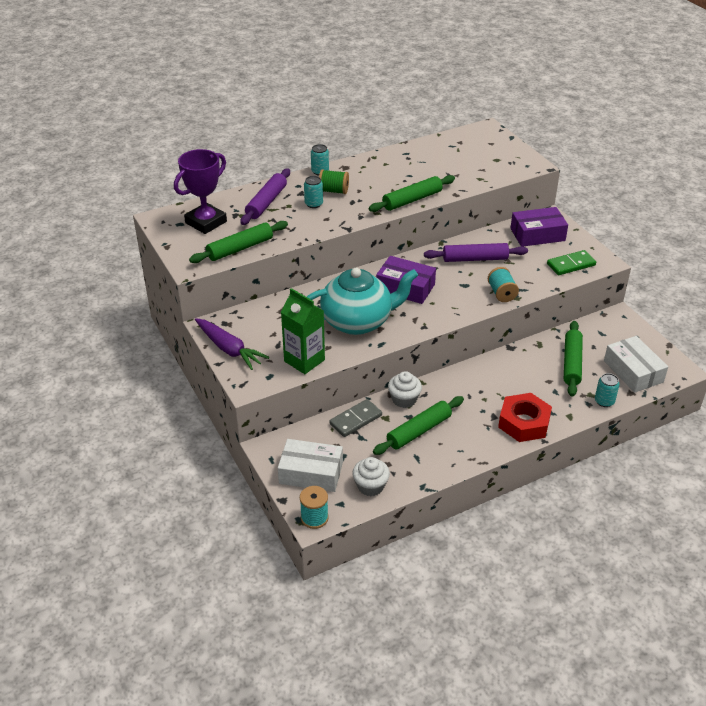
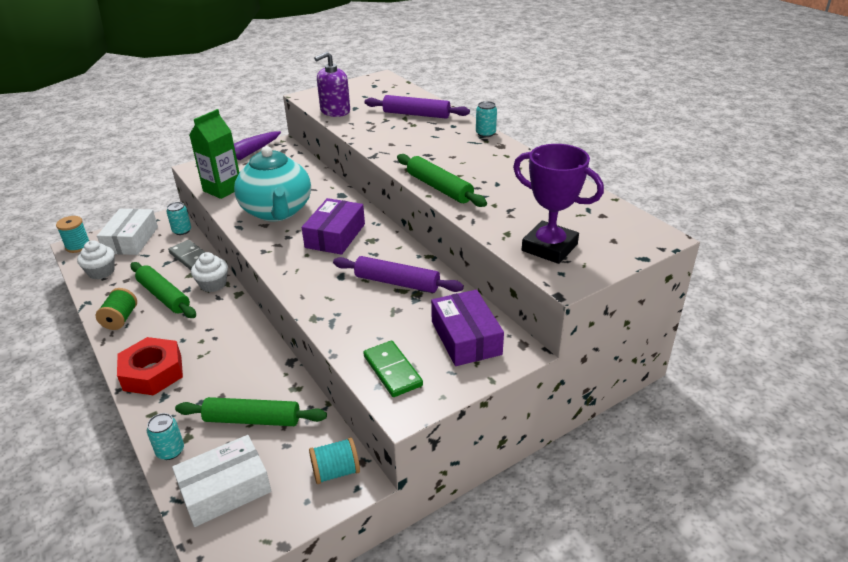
camera: 85 degrees right, 5 degrees down
(206, 222) = (377, 94): purple trophy -> purple trophy (549, 247)
(240, 248) = (335, 111): green rolling pin -> purple soap dispenser
(313, 204) = (418, 135): turquoise can -> turquoise can (182, 231)
(333, 191) = (447, 143): green spool -> green spool (120, 319)
(475, 259) = (397, 282): purple rolling pin -> purple rolling pin turned 60 degrees counterclockwise
(501, 293) = (322, 305): turquoise spool -> turquoise spool (336, 471)

